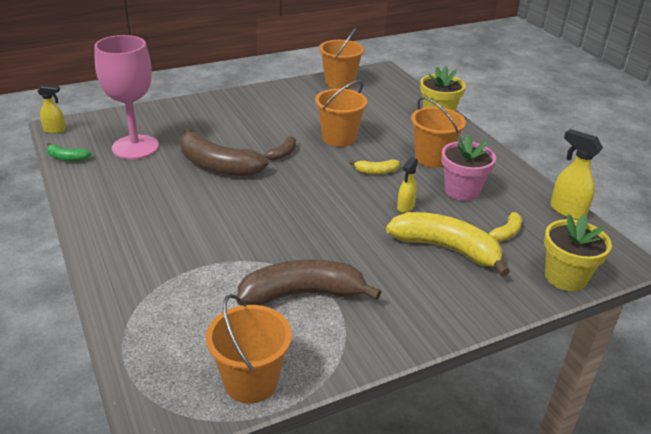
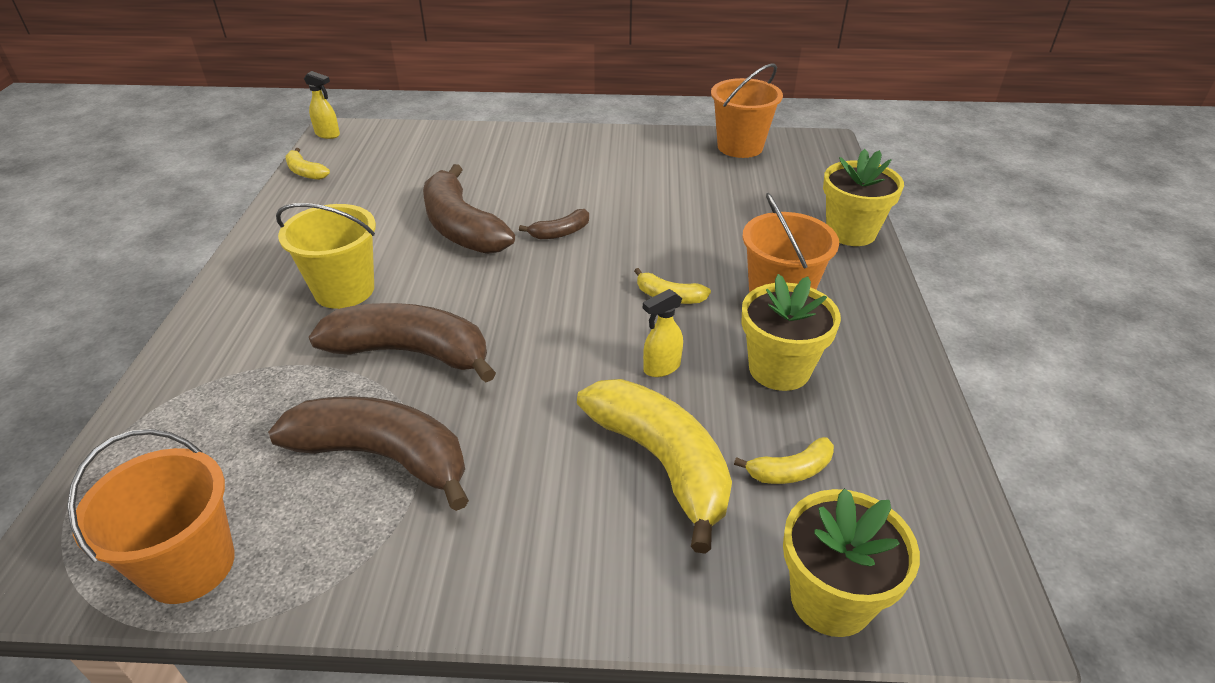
camera: 30 degrees right, 5 degrees up
(67, 158) = (305, 172): green banana -> yellow banana
(135, 147) = (391, 177): pink goblet -> none
(180, 220) = (344, 290): none -> yellow bucket
(261, 240) = (411, 352): none -> brown banana
(339, 138) = (662, 229): orange bucket -> none
(462, 191) = (779, 369): pink flower pot -> yellow flower pot
(567, 211) = (946, 468): yellow spray bottle -> none

